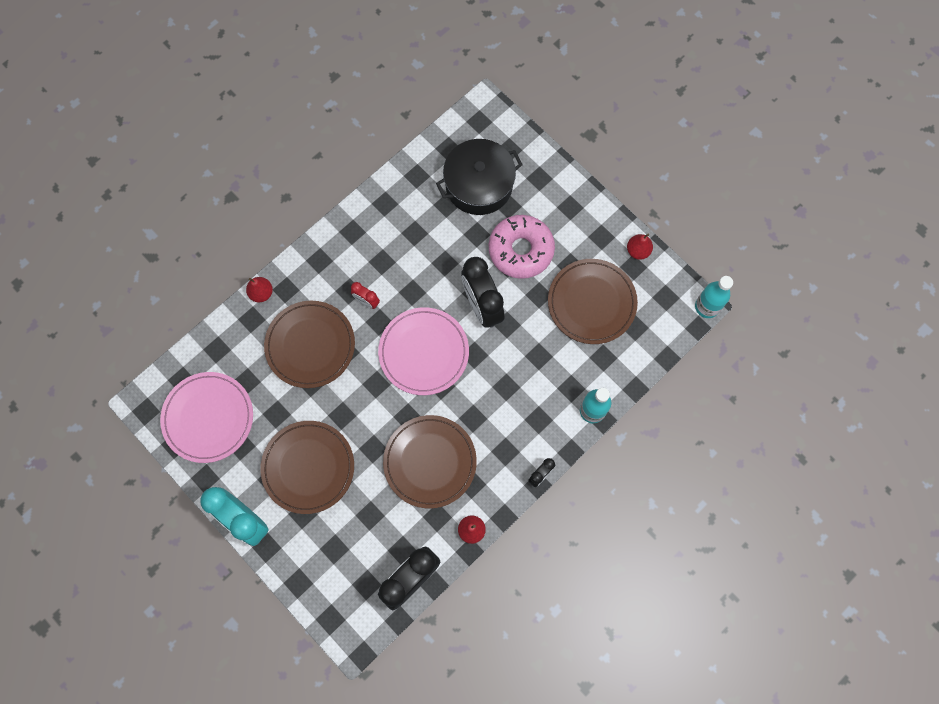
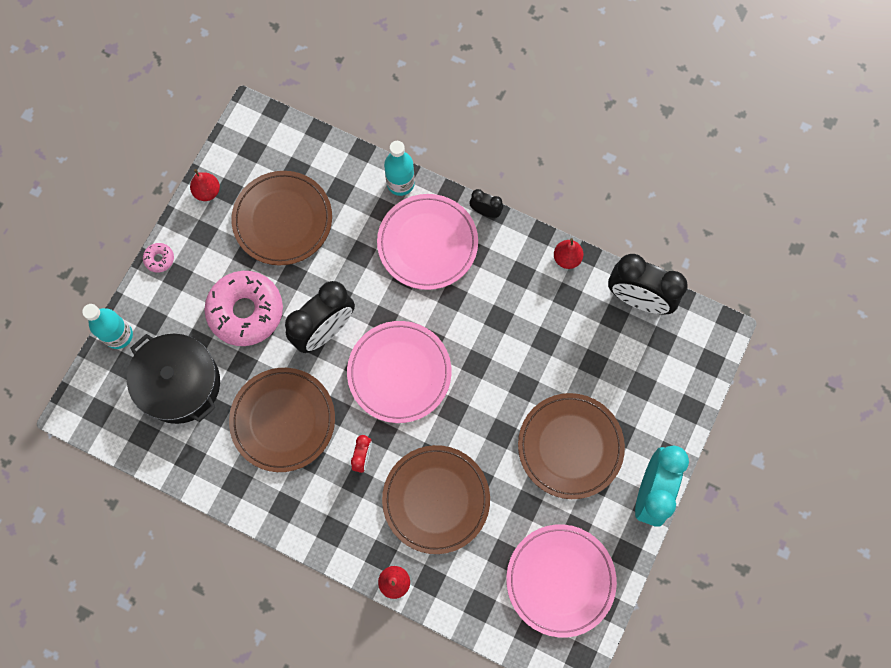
camera: 110 degrees left, 0 degrees up
(430, 462) = (515, 323): brown plate -> brown plate (283, 420)
(528, 414) = (427, 243): none -> pink plate
(590, 198) = (159, 259): none -> pink donut
(707, 306) = (249, 108): turquoise bottle -> turquoise bottle (119, 335)

